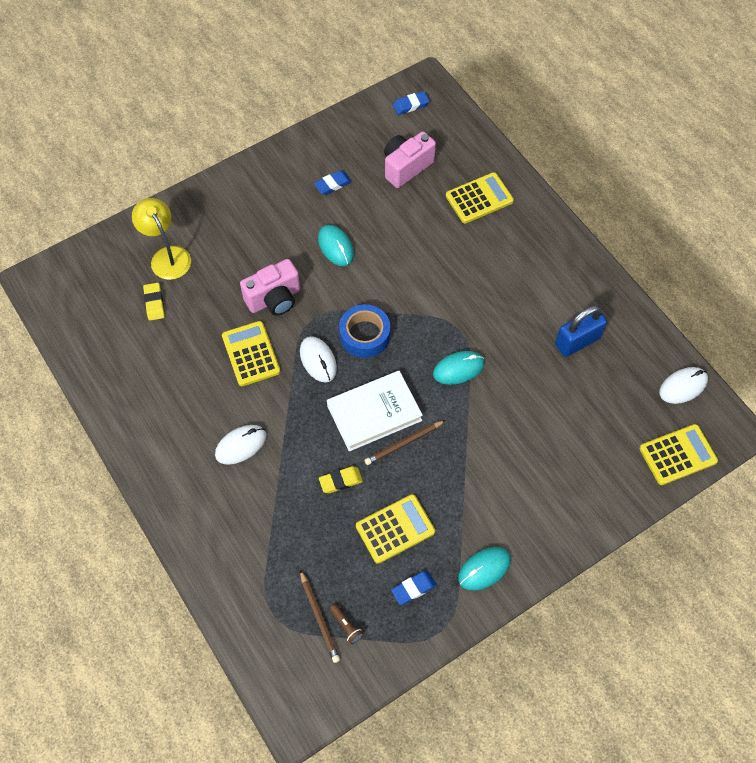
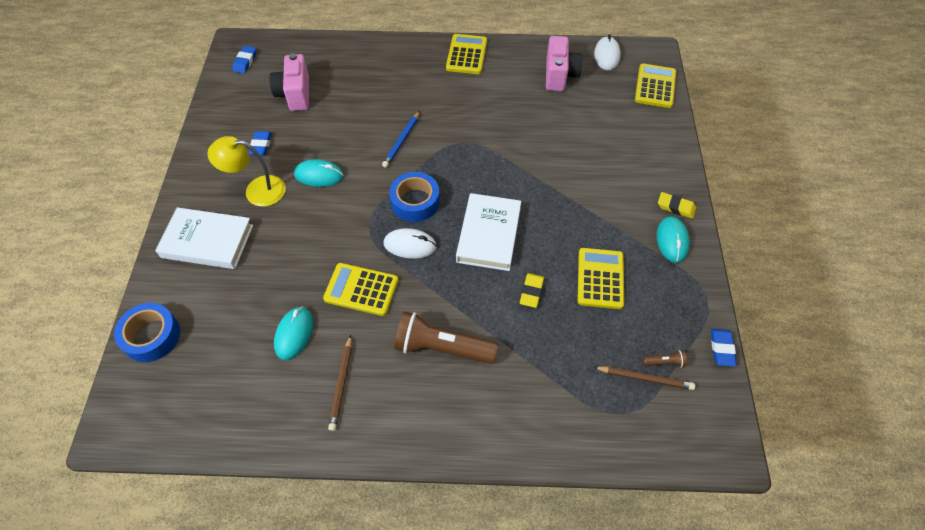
camera: 55 degrees left, 5 degrees down
(116, 247) = (152, 336): none -> blue tape
(154, 303) = (241, 337): yellow eraser -> yellow eraser (676, 207)
(167, 256) = (204, 299): yellow lamp -> yellow lamp (257, 190)
(216, 219) = (207, 241): none -> white book
(241, 445) = (442, 347): white mouse -> brown flashlight
(274, 299) = (325, 243): pink camera -> pink camera (559, 75)
(403, 443) = (530, 231): brown pencil -> brown pencil (341, 384)
(413, 588) = (660, 295): blue eraser -> blue eraser (721, 348)
(422, 281) = (401, 141): none -> blue pencil
(458, 369) = (494, 162): turquoise mouse -> turquoise mouse (294, 334)
(479, 198) = (365, 70): yellow calculator -> yellow calculator (466, 55)
(577, 341) = (529, 86): blue padlock -> none

